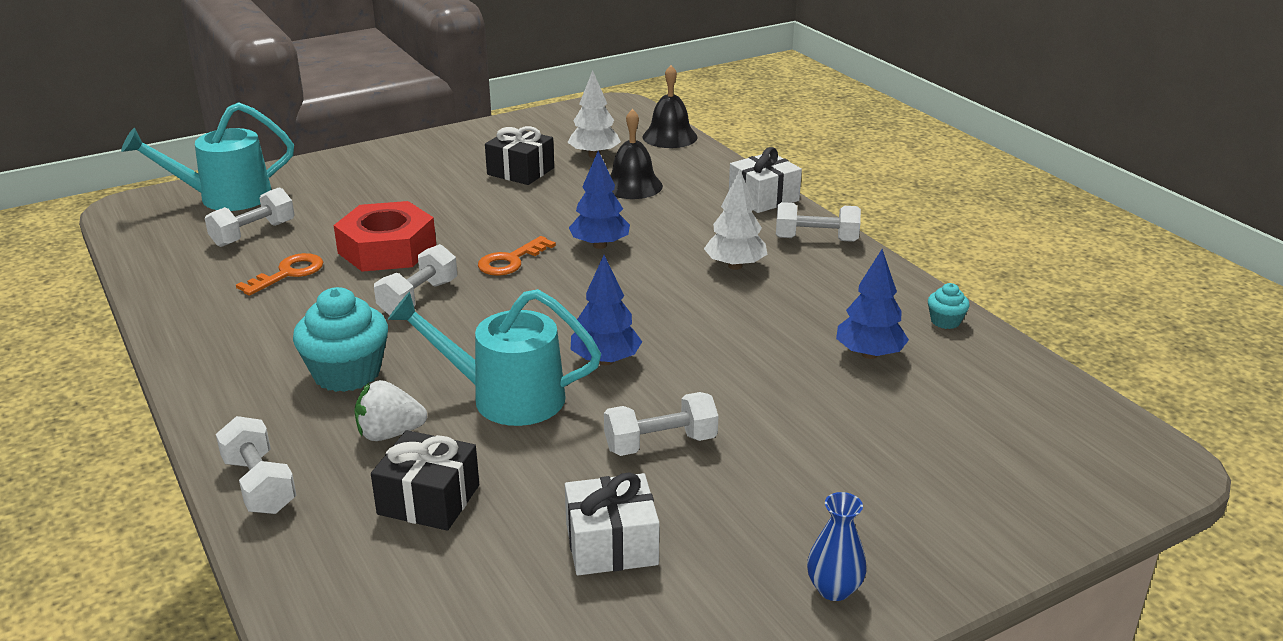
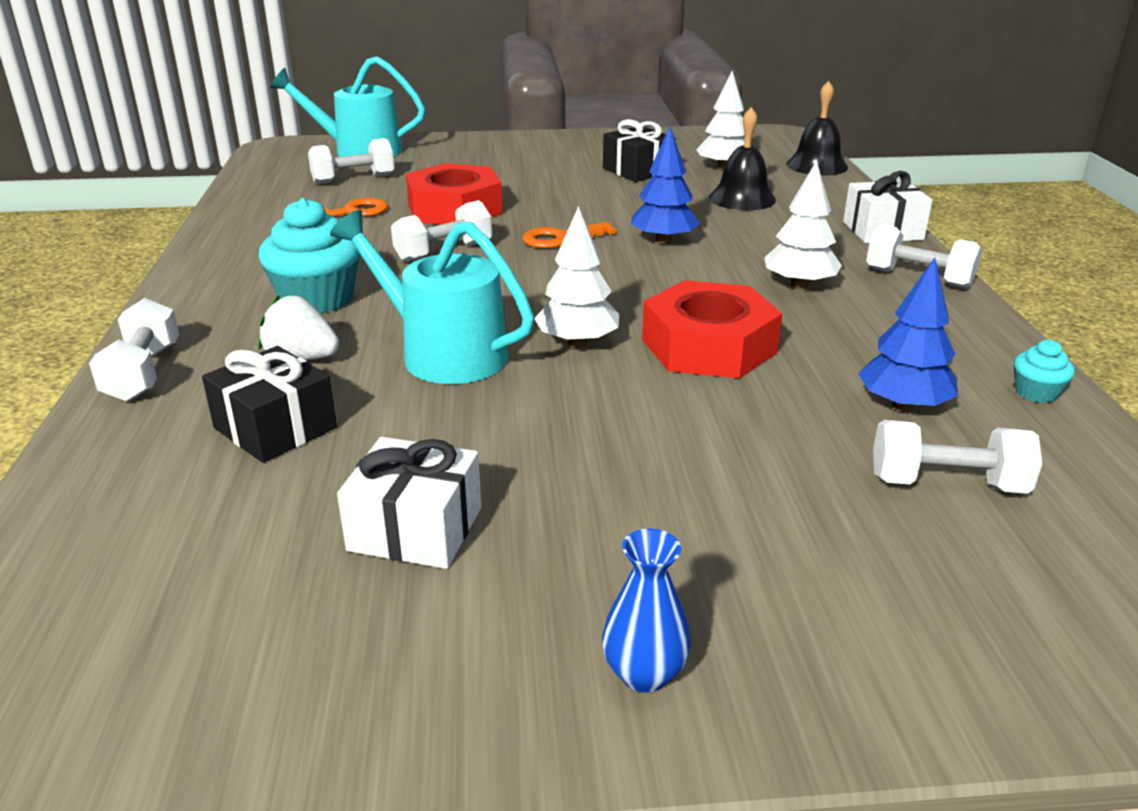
camera: 25 degrees right, 0 degrees up
(605, 361) = (577, 343): blue tree -> white tree
(660, 444) = (566, 438): white dumbbell -> white dumbbell (947, 484)
(706, 338) = (708, 346): none -> red nut

